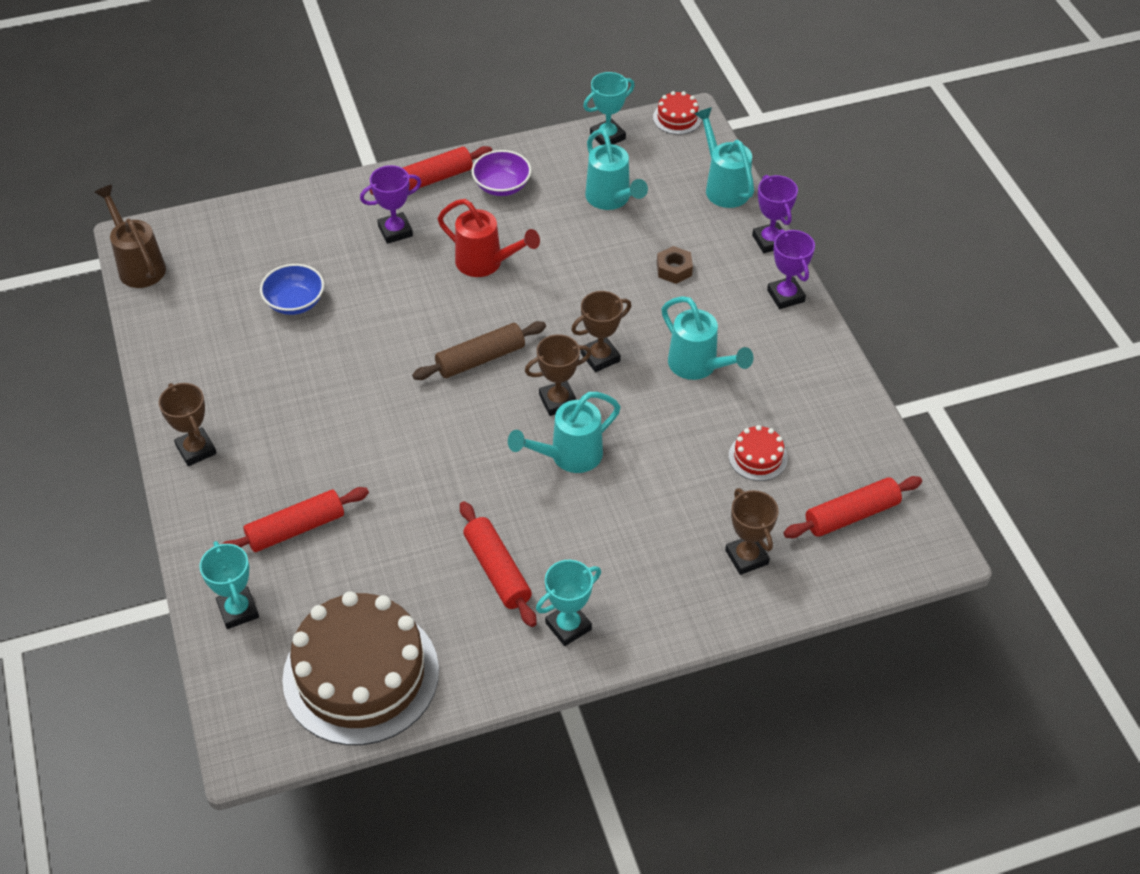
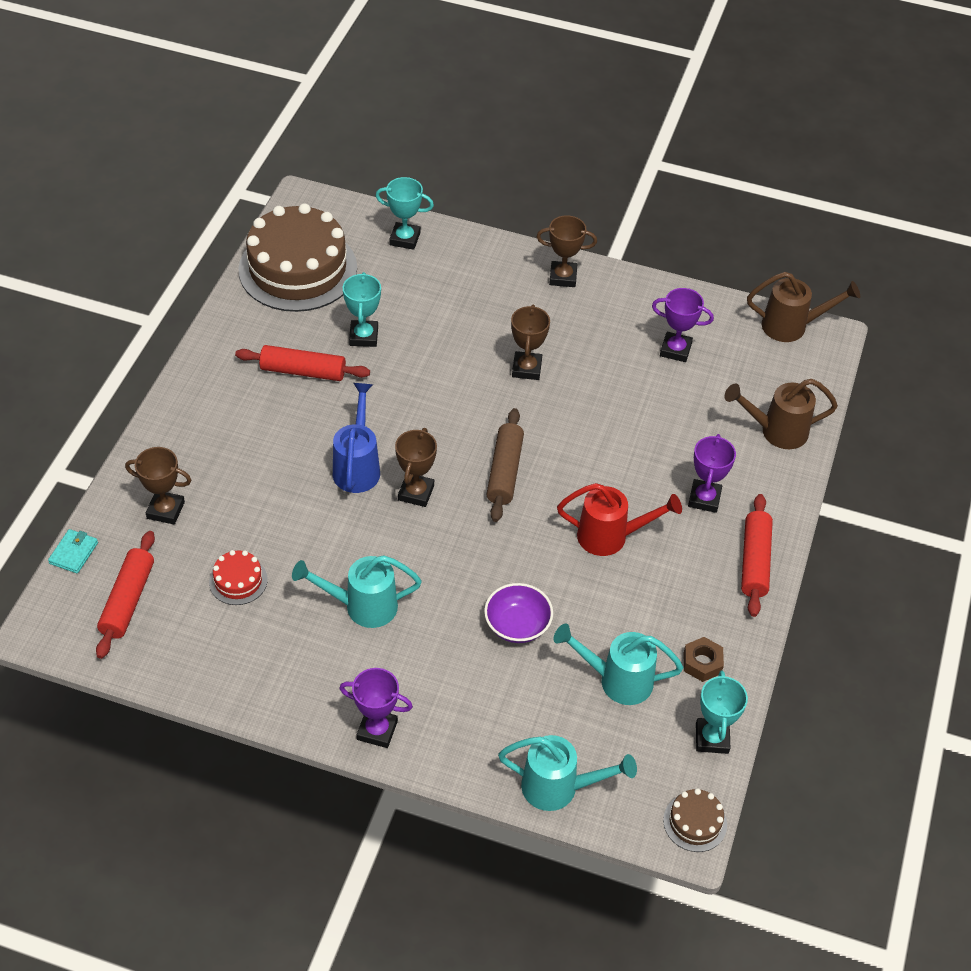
camera: 125 degrees right, 0 degrees up
(281, 223) = (776, 431): none -> brown watering can
(295, 302) = (669, 394): blue bowl -> none
(295, 528) = (443, 293): red rolling pin -> none
(486, 263) = (611, 537): red watering can -> red watering can turned 150 degrees counterclockwise
(502, 186) = (704, 607): purple bowl -> purple bowl (517, 625)
(568, 456) = (357, 466): turquoise watering can -> blue watering can
(568, 626) = (222, 381): turquoise trophy -> turquoise trophy (363, 336)
(600, 357) = (435, 547): brown trophy -> brown trophy (527, 368)
(674, 269) = (485, 667): brown nut -> brown nut (702, 663)
(677, 118) = (695, 822): red cake -> brown cake
(770, 241) = (453, 771): purple trophy -> purple trophy (675, 350)
(853, 589) = (74, 553): none -> turquoise wallet

